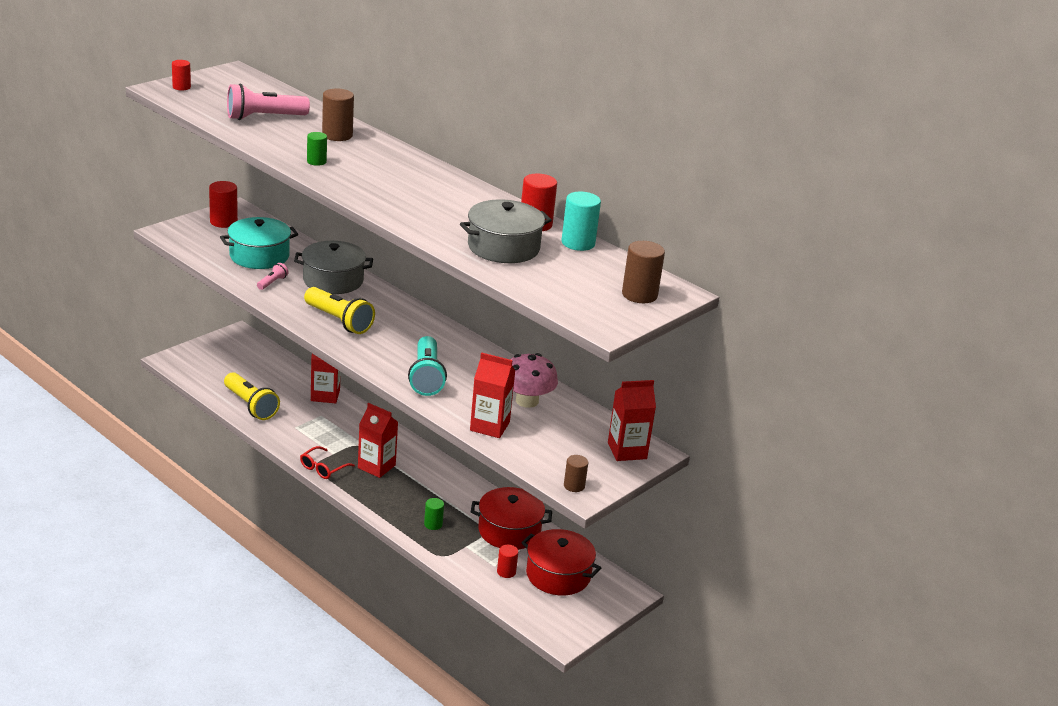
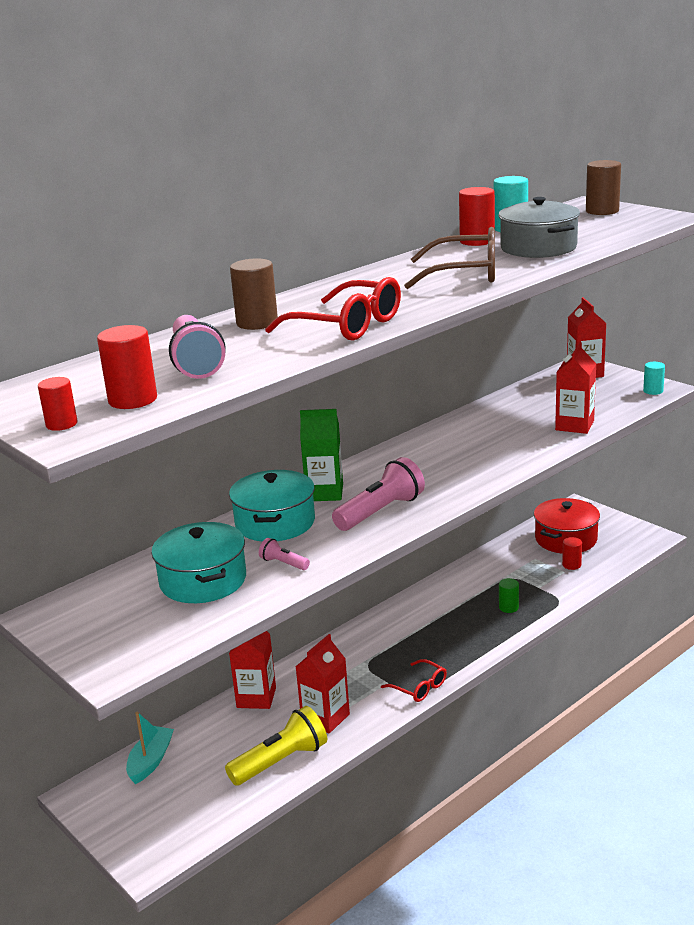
camera: 80 degrees left, 5 degrees down
(223, 222) = (84, 621): red cylinder -> red cylinder (133, 400)
(264, 356) = (151, 761): none -> turquoise boat
(316, 161) = (347, 326): green cylinder -> red glasses
(333, 280) = (275, 523): grey pot -> turquoise pot
(339, 321) = (380, 512): yellow flashlight -> pink flashlight
(376, 466) = (410, 649): red carton -> red carton (325, 718)
(377, 300) = (324, 493): none -> green carton
(426, 377) = (493, 457): turquoise flashlight -> none
(430, 210) = (465, 274): none -> brown glasses
(509, 531) = (506, 564): red pot -> none
(527, 401) = (520, 411): pink mushroom -> none
(574, 486) = (653, 391): brown cylinder -> turquoise cylinder

